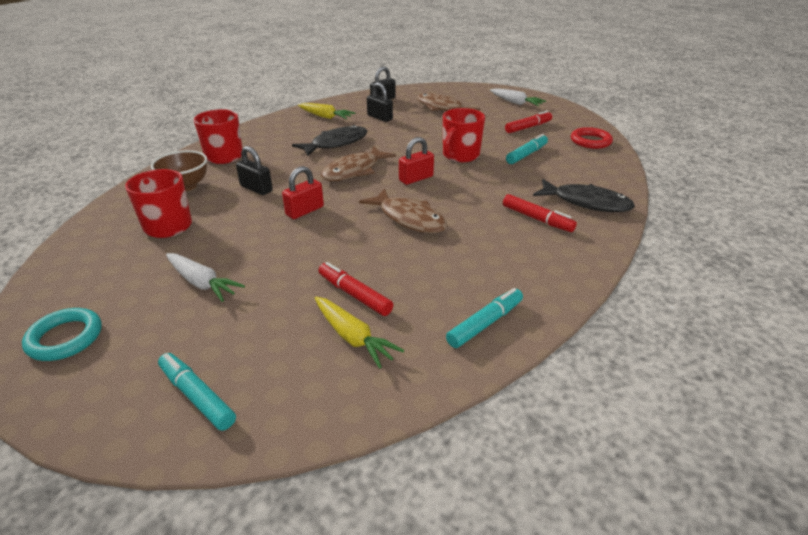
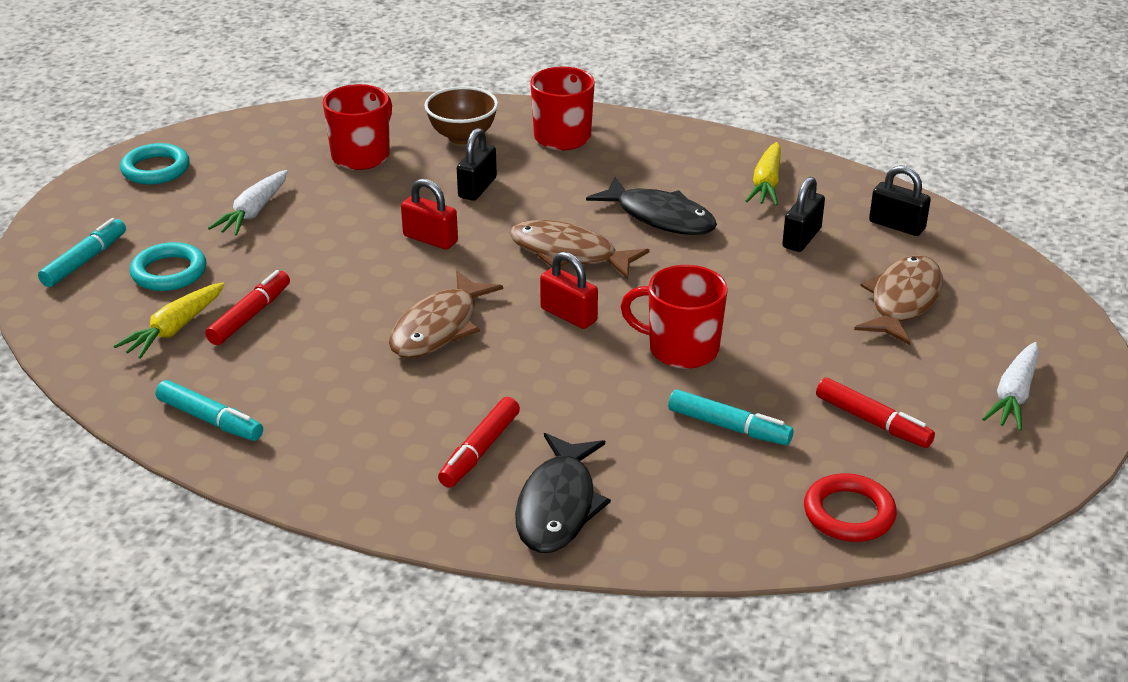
camera: 75 degrees right, 0 degrees up
(261, 337) = (169, 272): none -> turquoise ring

